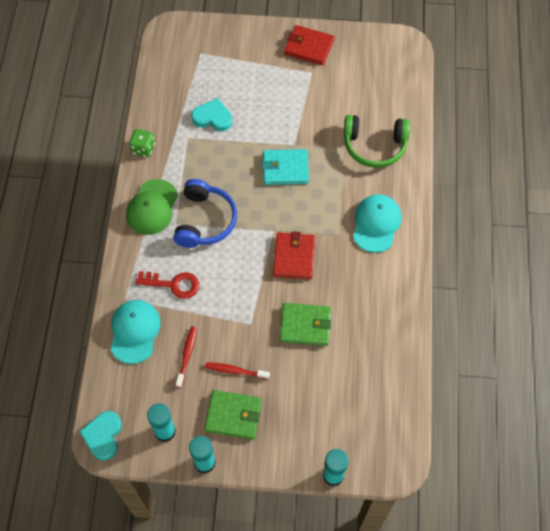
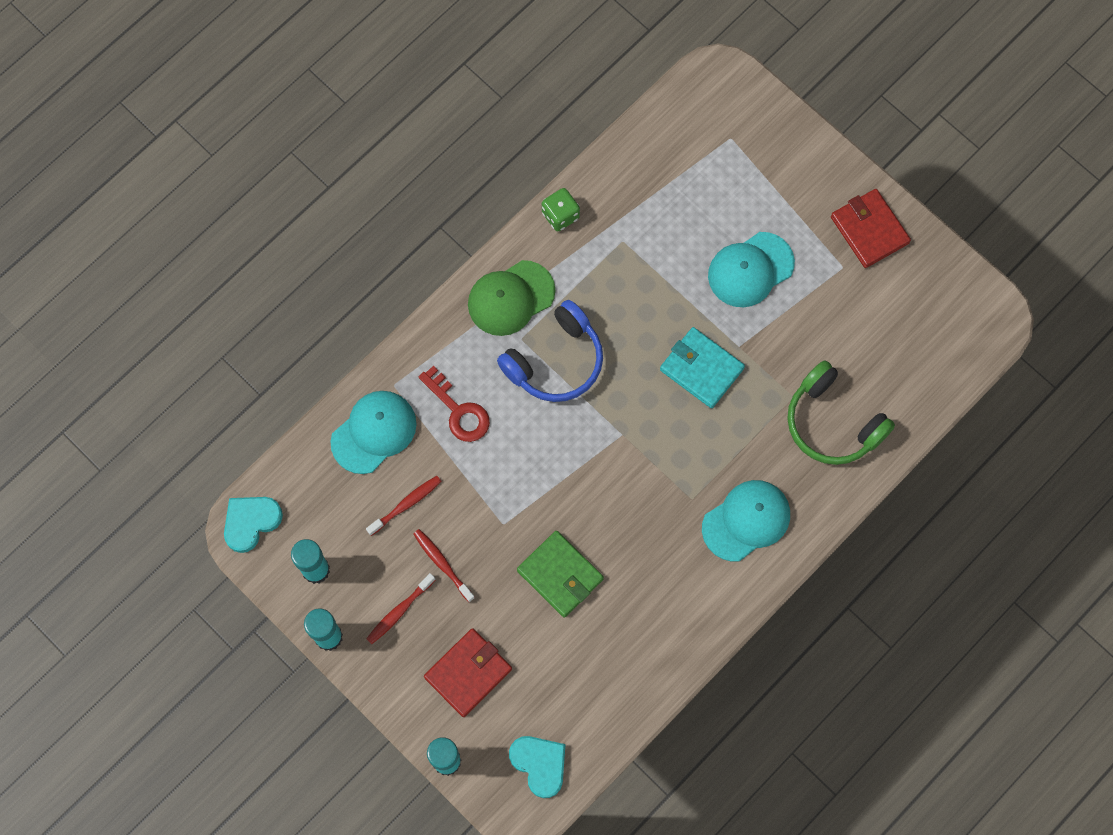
camera: 40 degrees right, 10 degrees up
(212, 117) = (673, 236): turquoise heart -> turquoise heart (539, 764)
(233, 415) = (399, 611): green wallet -> red toothbrush
(267, 105) = (750, 270): none -> turquoise cap
(294, 257) = (617, 485): red wallet -> red wallet (468, 673)

